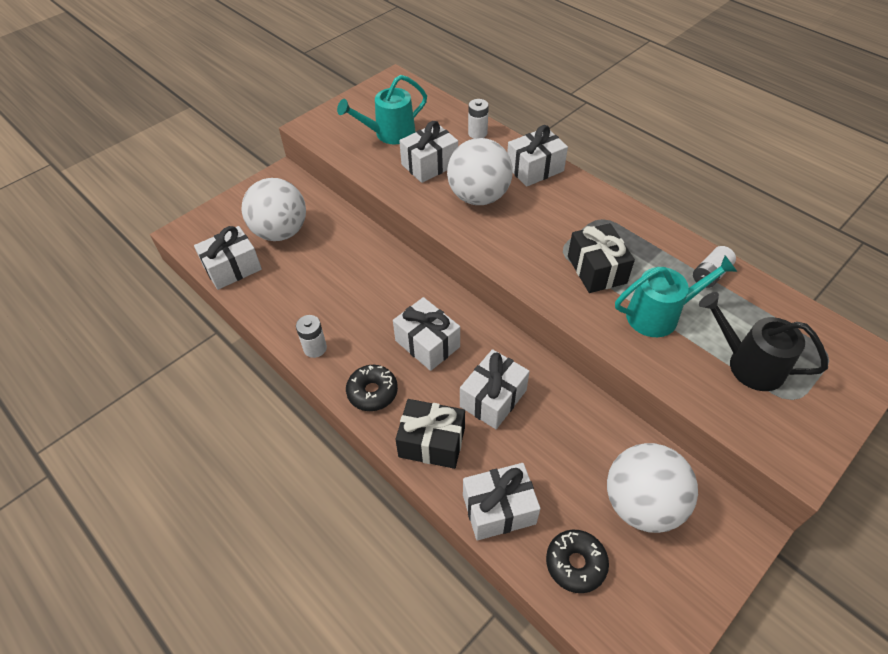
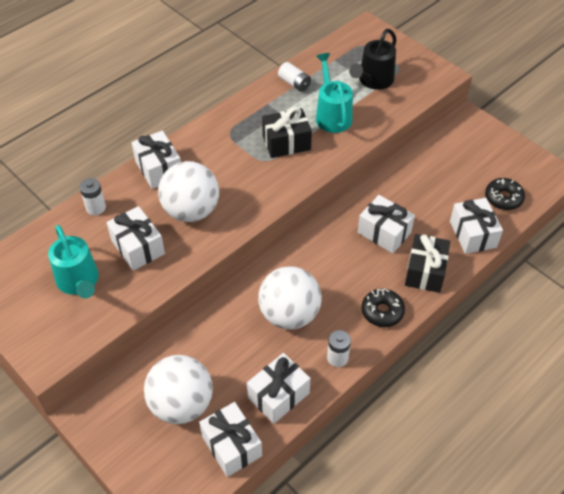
camera: 90 degrees left, 0 degrees up
(427, 344) = (332, 273): white gift -> white gift (278, 395)
(641, 504) = (459, 162): white ball -> white ball (289, 314)

